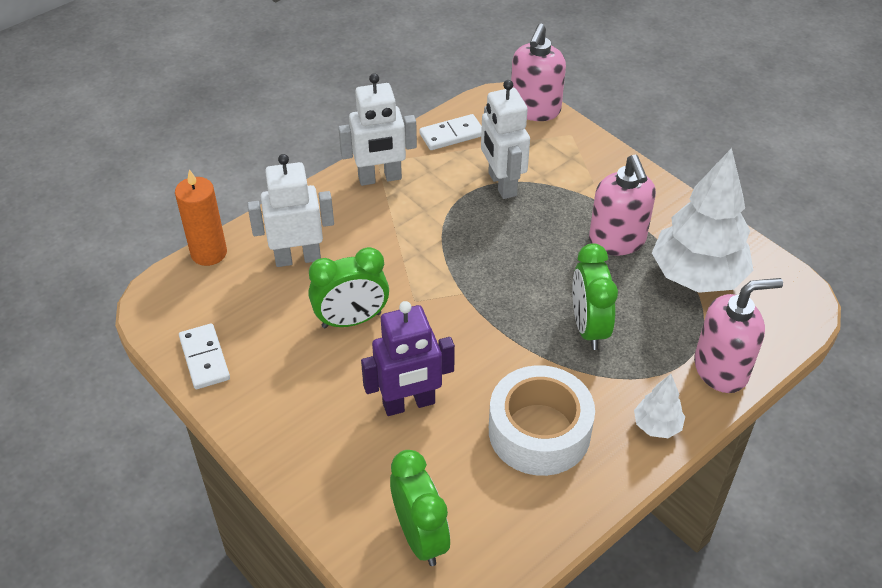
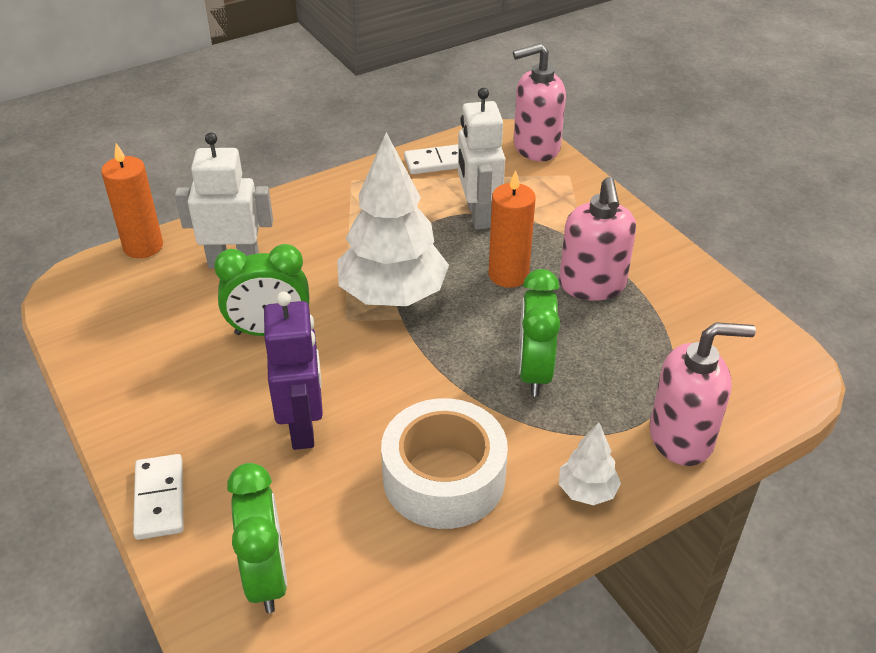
camera: 10 degrees right, 5 degrees down
(204, 358) = (97, 349): white domino -> white domino (159, 499)
(380, 178) = (348, 195): white robot -> none
(409, 404) = (303, 426): purple robot -> purple robot turned 90 degrees counterclockwise
(535, 109) = (535, 147): pink soap dispenser -> pink soap dispenser turned 45 degrees clockwise
(543, 240) = (508, 275): none -> orange candle
(697, 276) = (676, 333): white tree -> white tree (393, 295)

